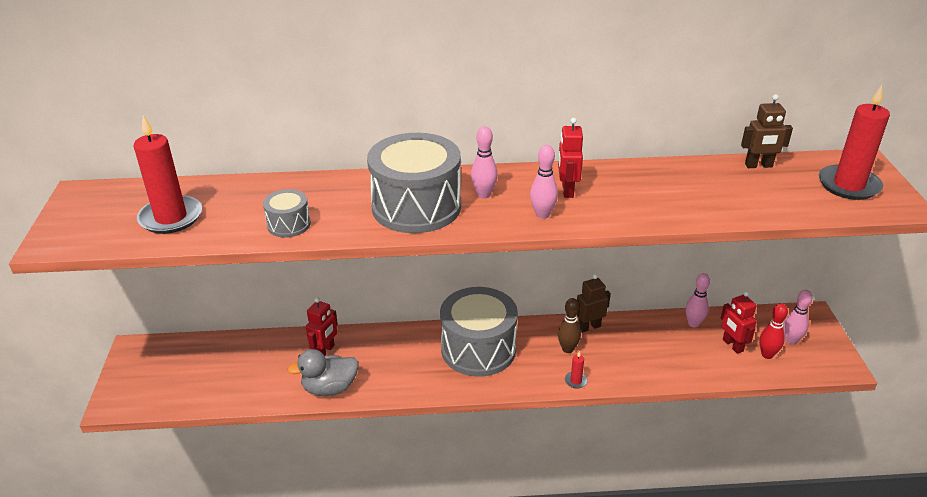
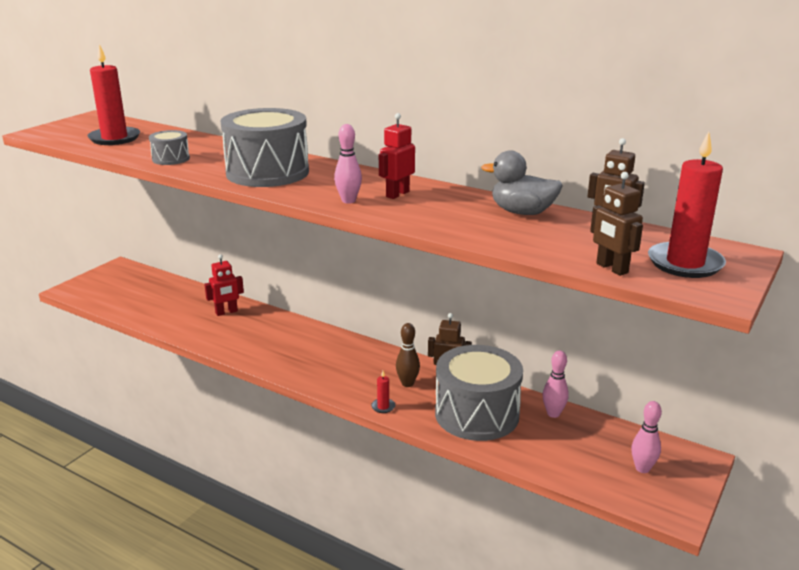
camera: 35 degrees right, 10 degrees down
(330, 388) = (199, 334): grey duck -> grey duck (522, 212)
(478, 349) = (335, 354): grey drum -> grey drum (477, 414)
(484, 195) = (328, 179): pink bowling pin -> none
(732, 345) = (570, 445): red robot -> none
(767, 355) = (598, 467): red bowling pin -> none
(818, 210) = (611, 268): none -> brown robot

